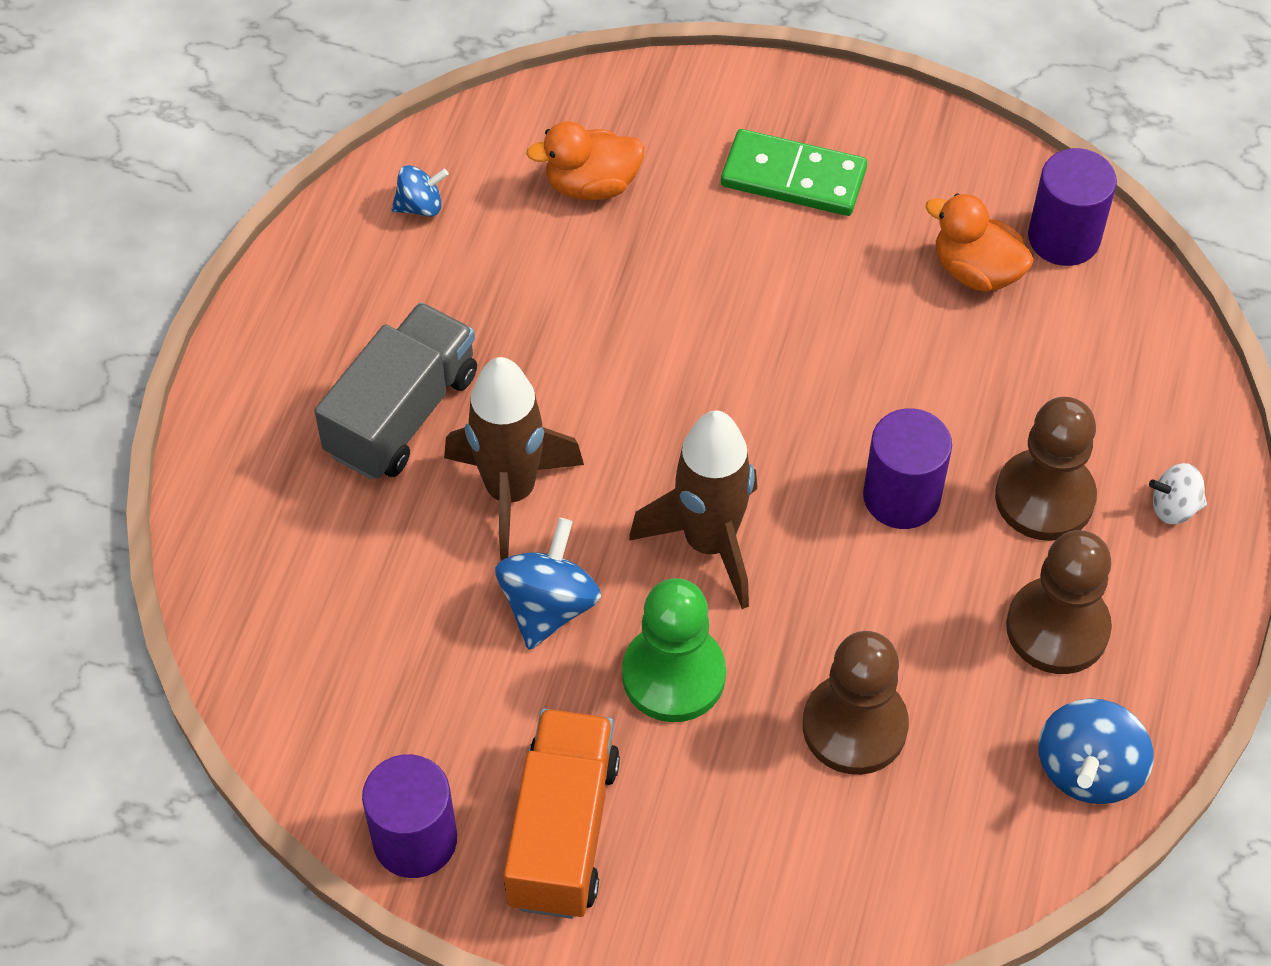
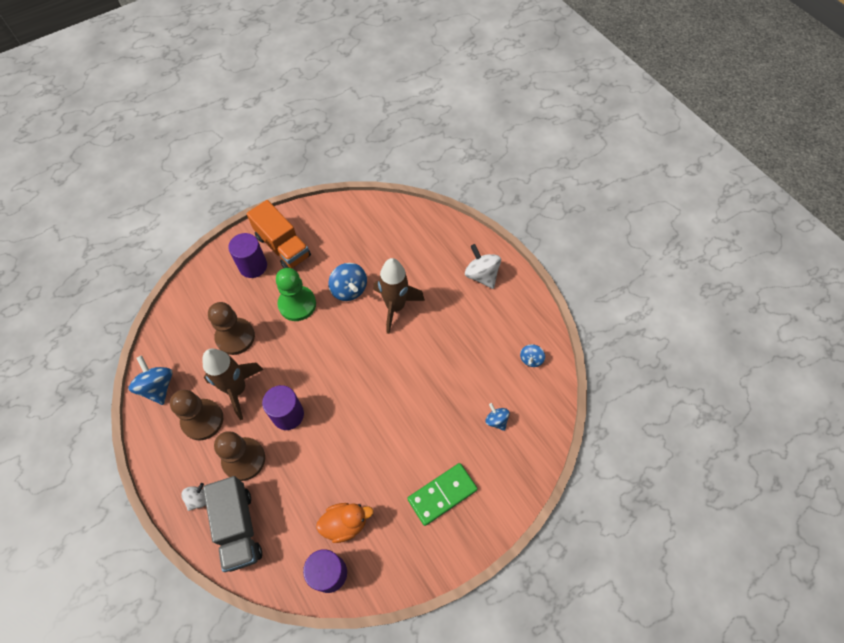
camera: 130 degrees right, 5 degrees up
(296, 396) = (481, 275): none -> white spinning top
(402, 414) = (450, 298): grey truck -> grey truck (238, 527)
(415, 839) = (315, 214): purple cylinder -> purple cylinder (253, 266)
(591, 185) = (496, 420): orange duck -> blue spinning top
(709, 543) = (327, 346): brown rocket -> brown rocket (237, 389)

